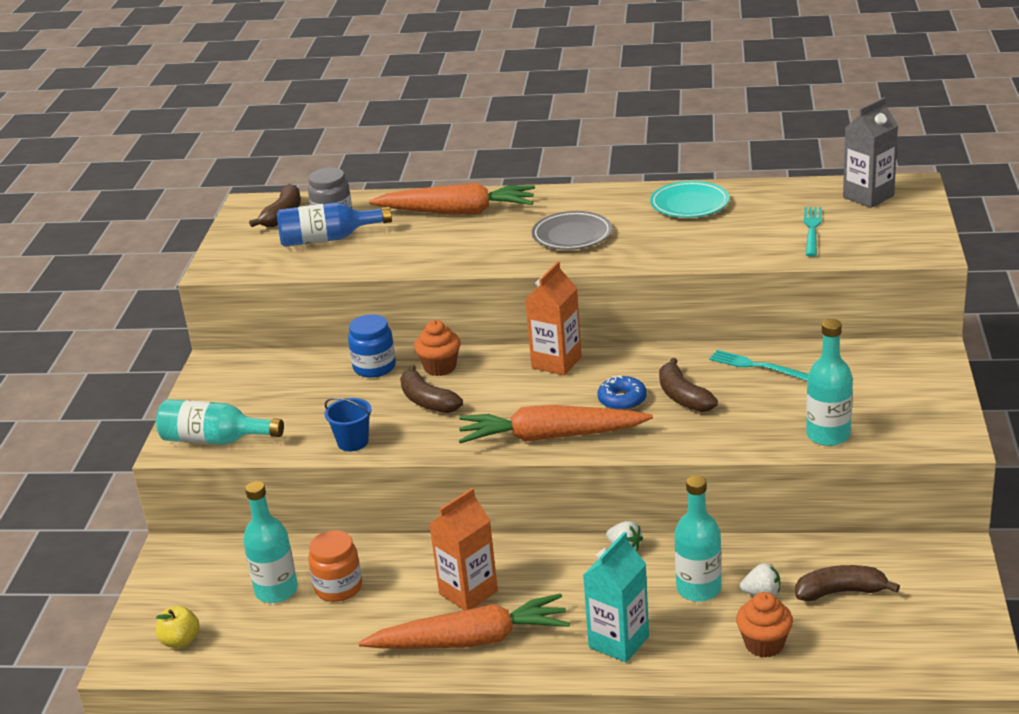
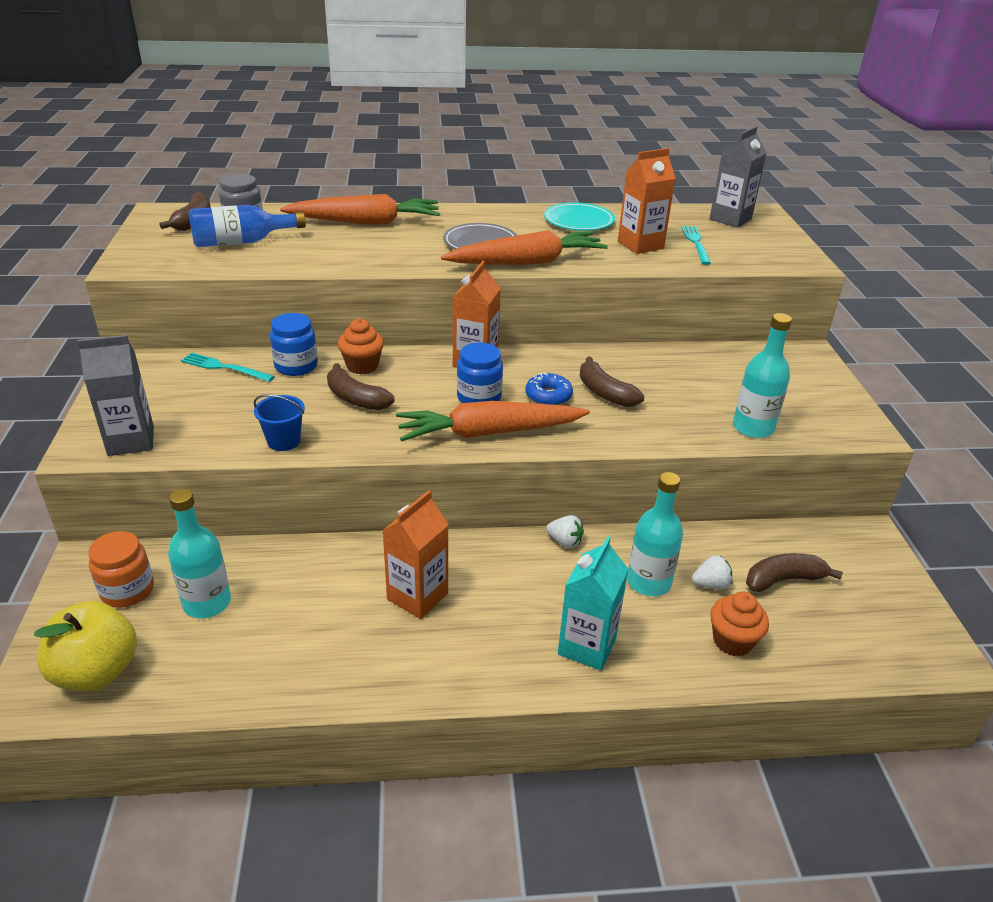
camera: 15 degrees left, 5 degrees up
(180, 641) = (97, 671): yellow apple -> yellow apple, size x1.80
(215, 440) = (131, 441): turquoise bottle -> grey carton
(338, 588) = (276, 596): orange jar -> orange jar (127, 590)
(471, 640) = (431, 652): orange carrot -> orange carrot (527, 262)
(550, 401) = (479, 397): none -> blue jar
(747, 233) = (640, 245): none -> orange carton
(756, 366) = (662, 364): turquoise fork -> turquoise fork (224, 367)

